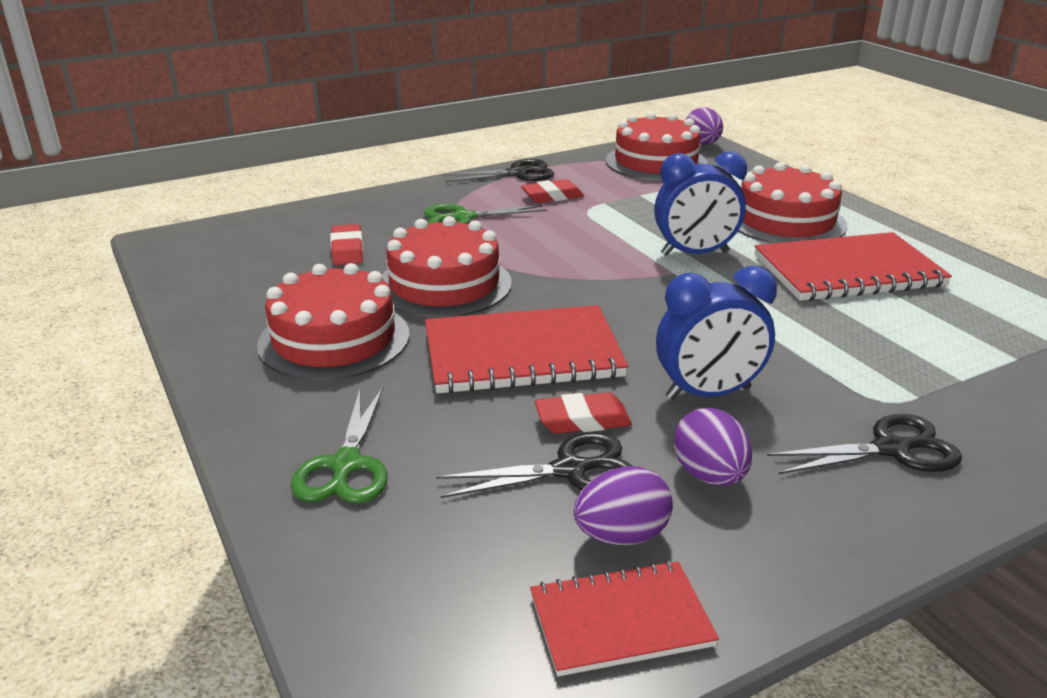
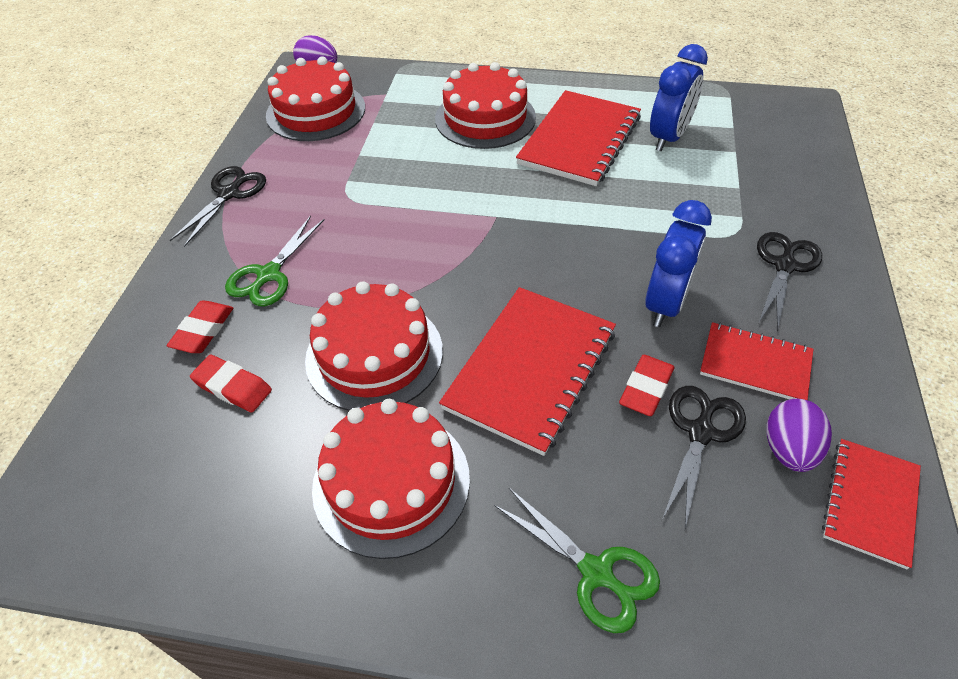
camera: 50 degrees left, 20 degrees up
(552, 196) = (299, 200): red eraser -> red eraser (203, 330)
(694, 253) = (481, 188): blue clock -> blue clock (668, 137)
(709, 475) = (755, 364): purple egg -> red notebook

